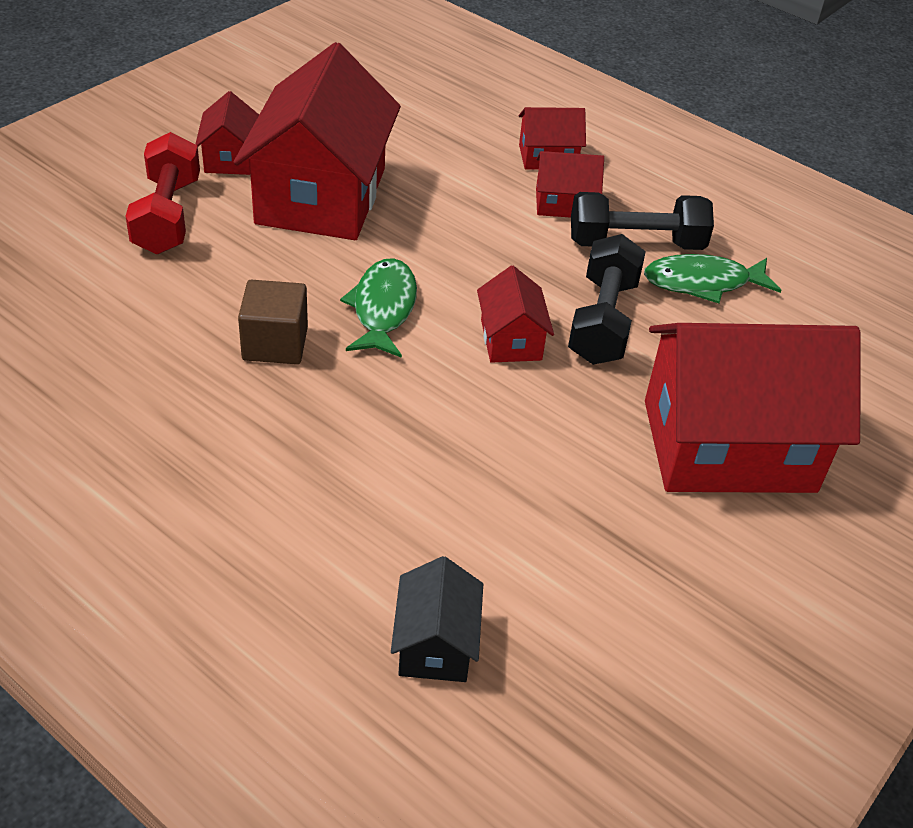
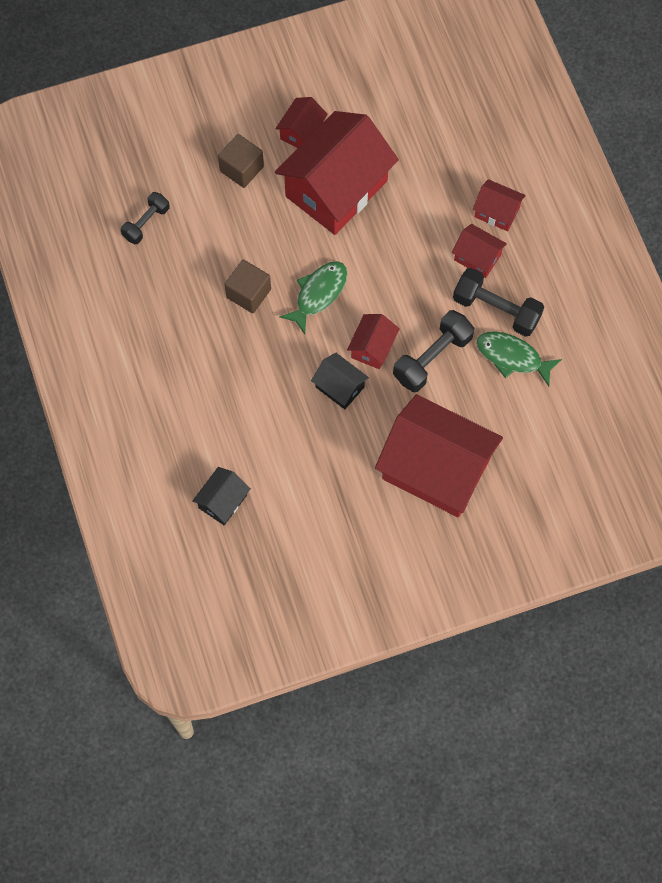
camera: 35 degrees right, 25 degrees up
(49, 318) = (146, 223): none -> black dumbbell
(167, 216) = (241, 169): red dumbbell -> brown cube
(502, 403) = (339, 387): none -> black house

